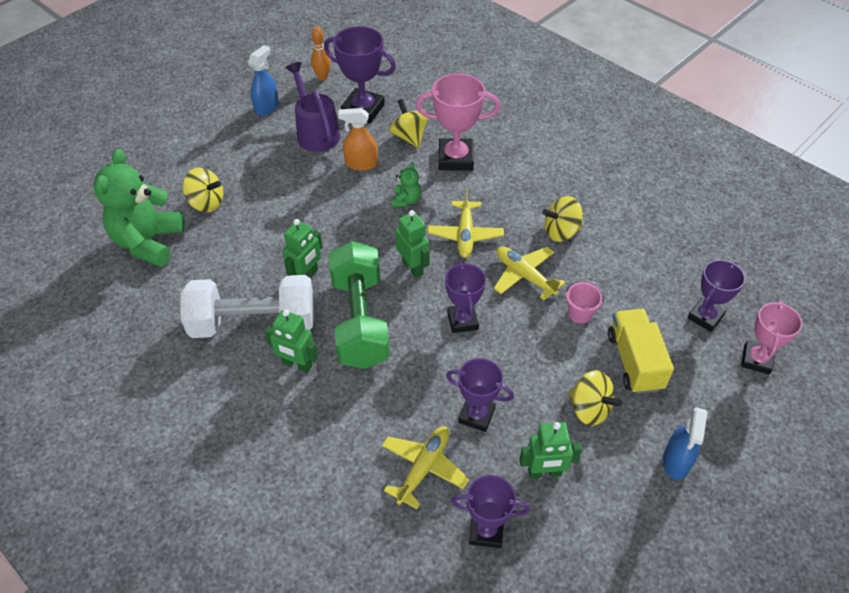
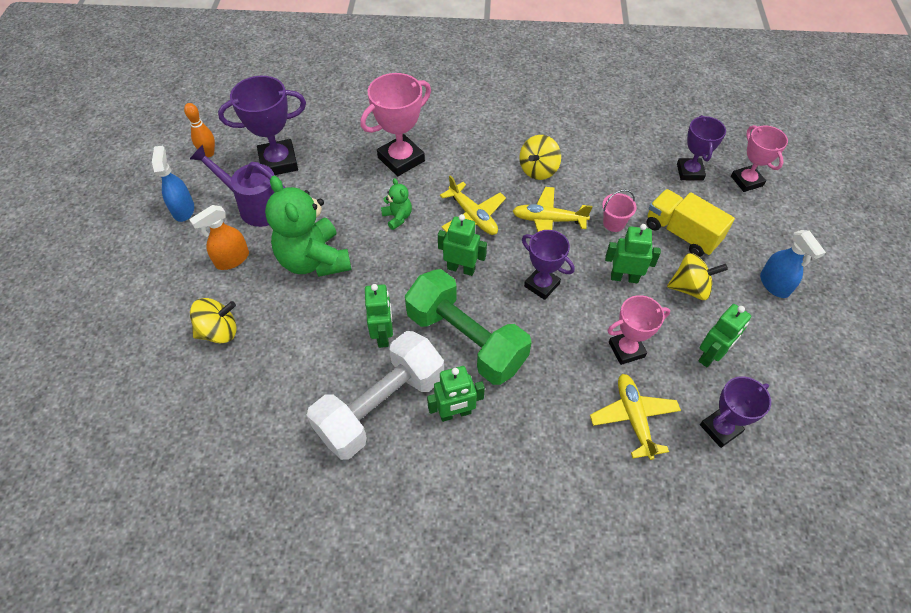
camera: 40 degrees left, 5 degrees up
(148, 242) = (200, 405): green teddy bear -> green teddy bear (314, 260)
(361, 164) = (327, 209): orange spray bottle -> orange spray bottle (232, 259)
(409, 137) = (344, 163): yellow spinning top -> none
(476, 415) = (626, 349): purple trophy -> pink trophy
(539, 361) = (624, 277): none -> green robot

